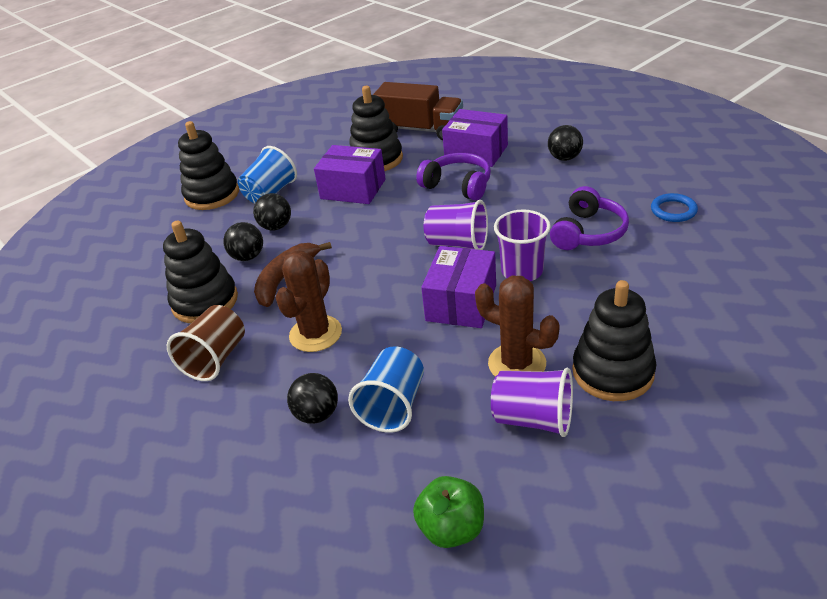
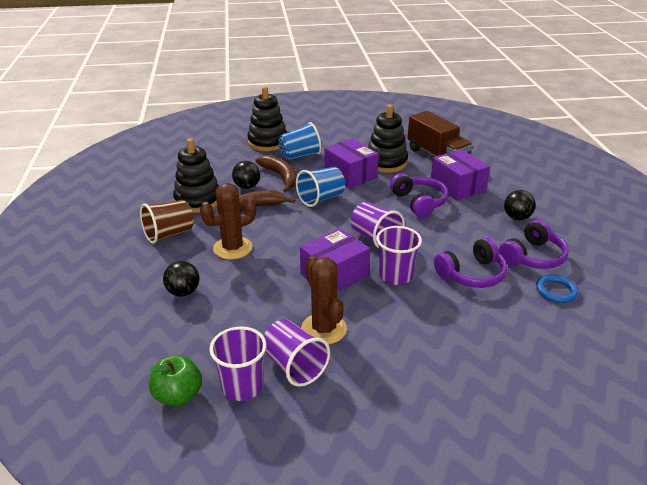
camera: 30 degrees right, 5 degrees down
(276, 227) = (281, 177): black ball -> brown banana
(393, 406) = (226, 311): blue cup -> blue cup (321, 198)
(506, 473) = (242, 386): none -> purple cup
(612, 372) = (377, 369): black stacking toy -> none
(620, 189) = (532, 257): none -> purple headphones

